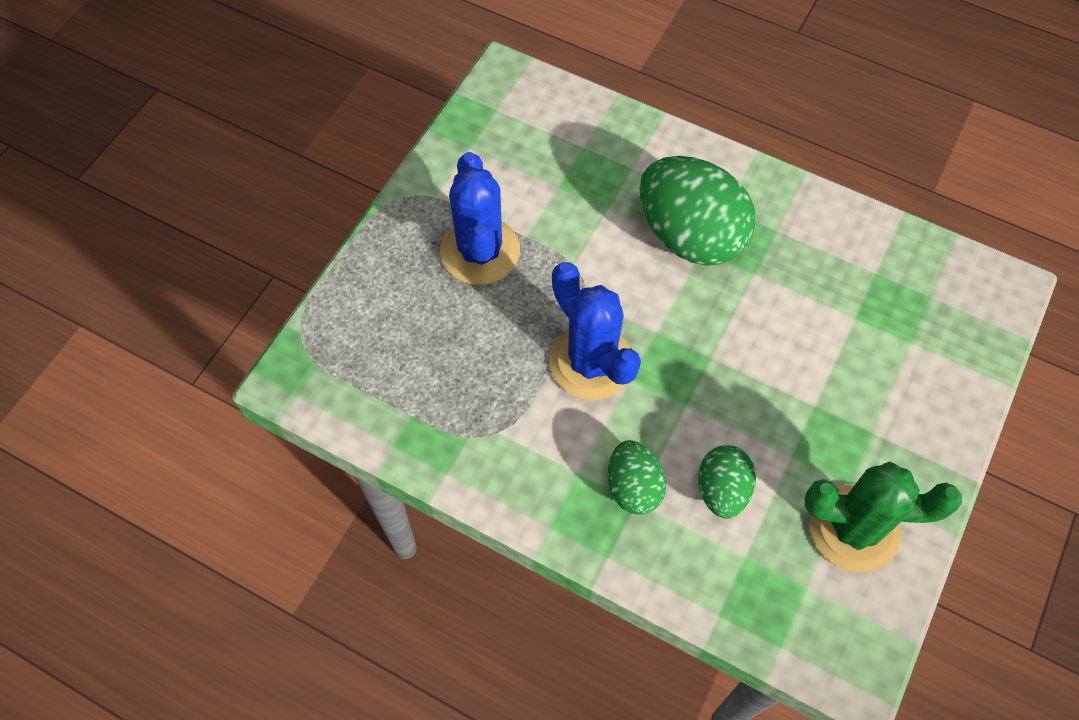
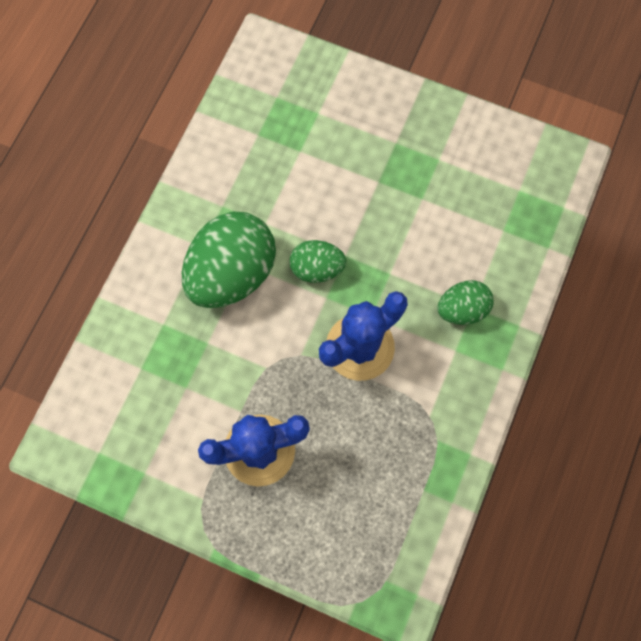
camera: 95 degrees left, 10 degrees up
(722, 490) = (455, 246): green egg -> green egg (317, 268)
(854, 528) = (472, 158): green cactus -> none

